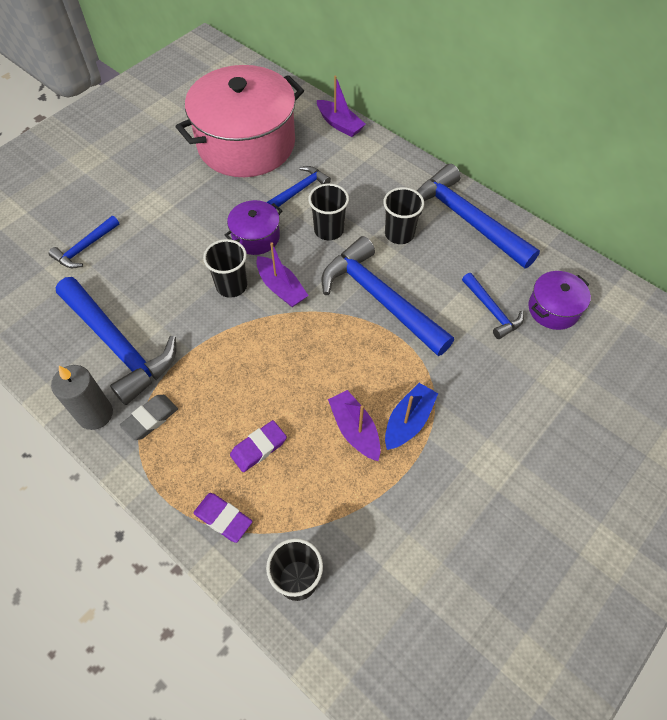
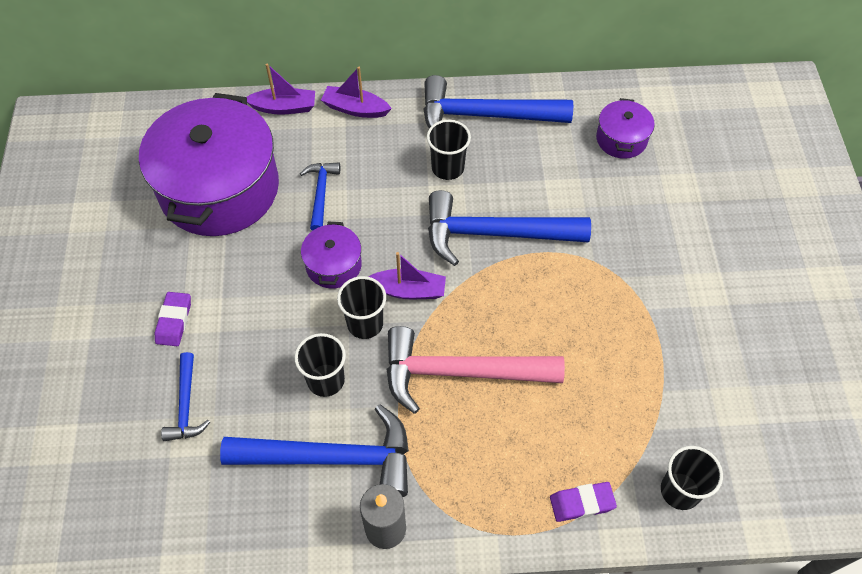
camera: 45 degrees left, 0 degrees up
(150, 419) = (435, 488): grey eraser -> none
(246, 144) = (219, 188): pink pot -> purple pot
(250, 364) = (459, 373): none -> pink hammer
(258, 448) = (544, 428): purple eraser -> purple eraser (174, 321)
(329, 230) = (388, 210): black cup -> black cup (326, 380)
(355, 430) = (594, 350): purple boat -> purple boat (355, 109)
(408, 421) = (621, 309): blue boat -> none
(492, 311) = (583, 175): blue hammer -> none

